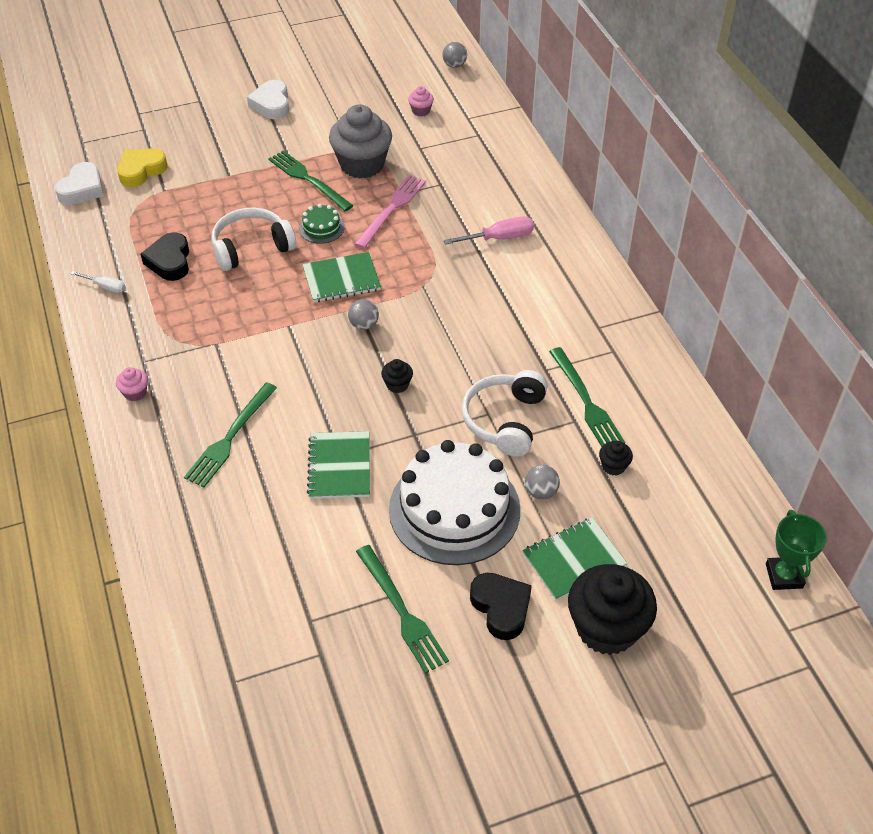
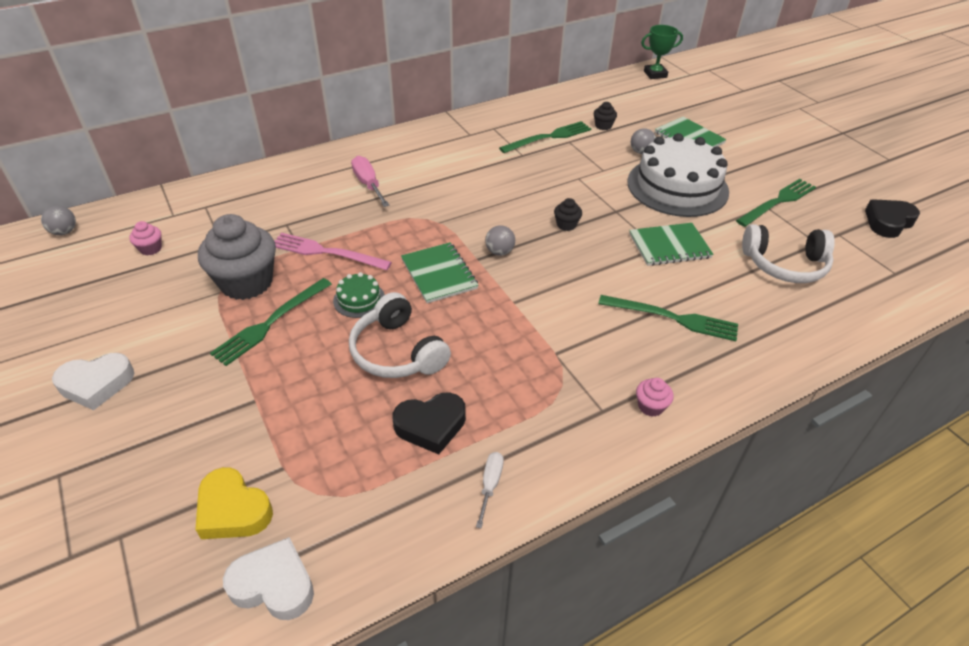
camera: 100 degrees left, 5 degrees down
(501, 608) = (744, 162): black heart -> black heart (888, 222)
(505, 420) = (582, 170): white headphones -> white headphones (785, 265)
(606, 628) = (730, 126): black cupcake -> none

